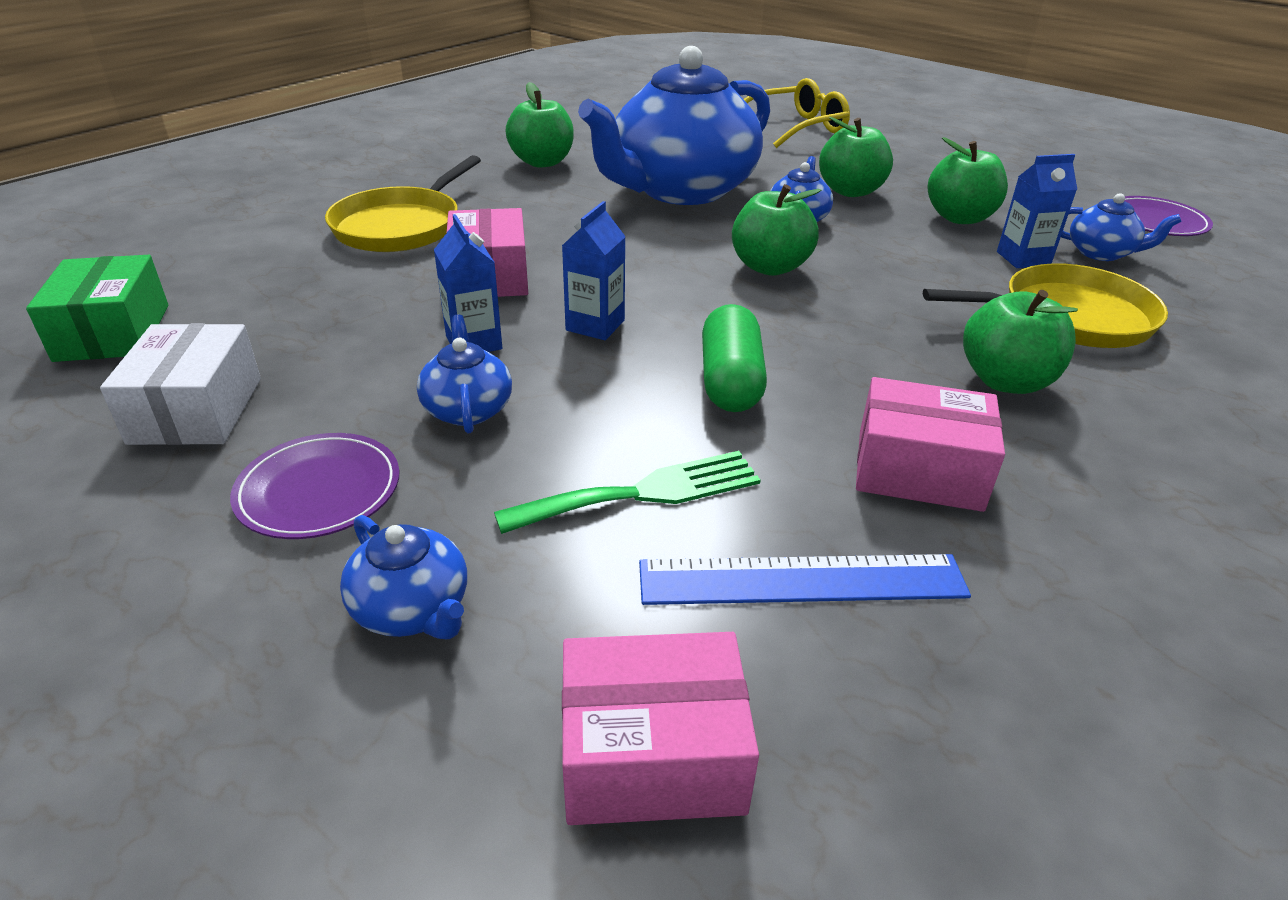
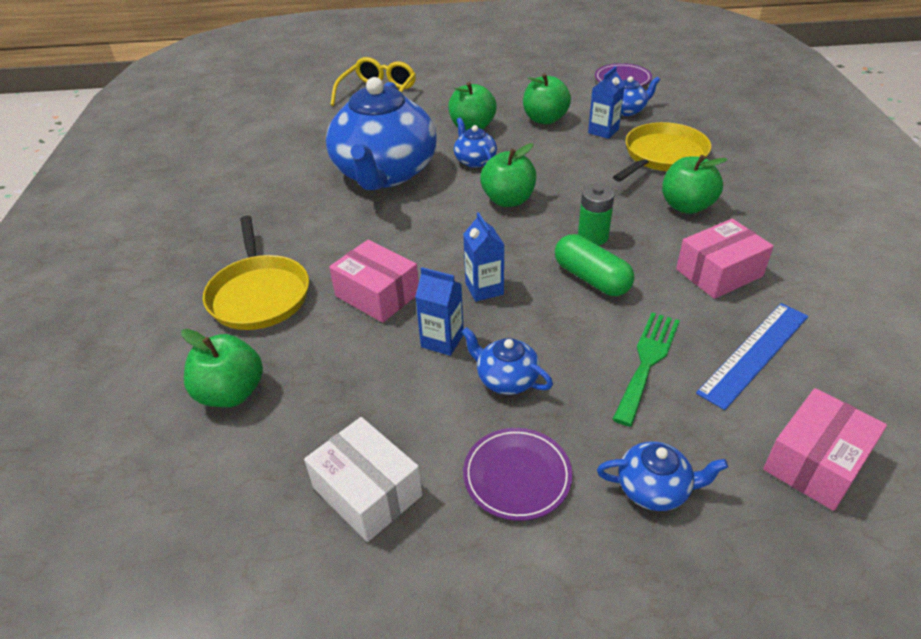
camera: 40 degrees left, 5 degrees up
(113, 332) = (207, 493): green box -> none
(542, 162) = (266, 196): green apple -> green apple (231, 393)
(809, 346) = (593, 237): none -> green battery

